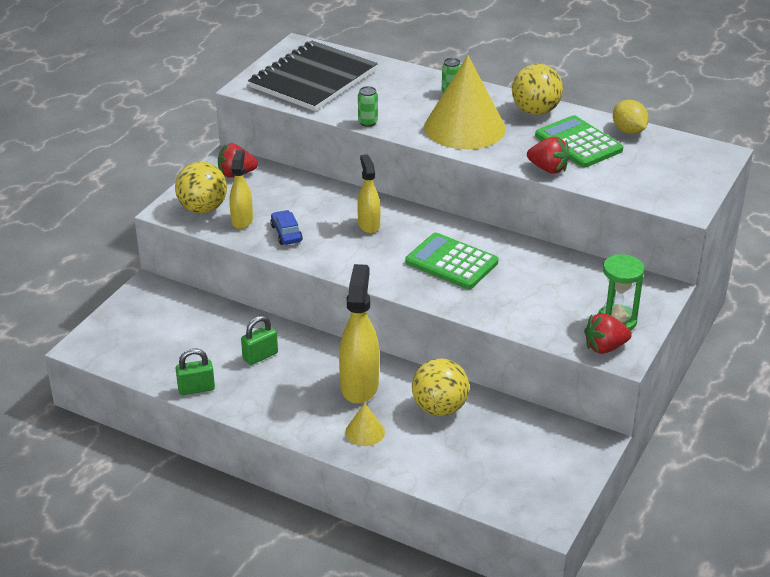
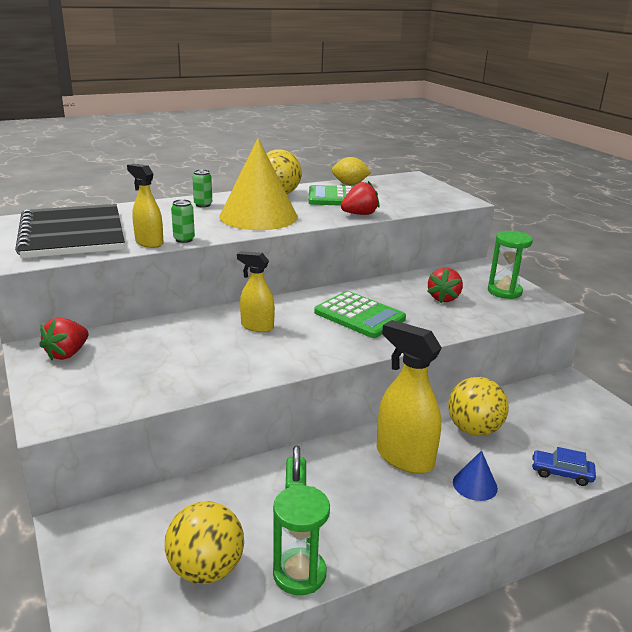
camera: 55 degrees left, 10 degrees down
(196, 388) = (299, 574): green padlock -> green hourglass
(203, 208) = (87, 395): yellow ball -> yellow ball (206, 569)
(242, 220) = (147, 382): yellow spray bottle -> yellow spray bottle (149, 243)
(286, 233) = (207, 368): blue car -> blue car (561, 473)
(365, 432) = (475, 485): yellow cone -> blue cone
(451, 262) = (359, 316): green calculator -> green calculator turned 120 degrees counterclockwise
(605, 347) = (533, 307): red strawberry -> red strawberry (443, 298)

